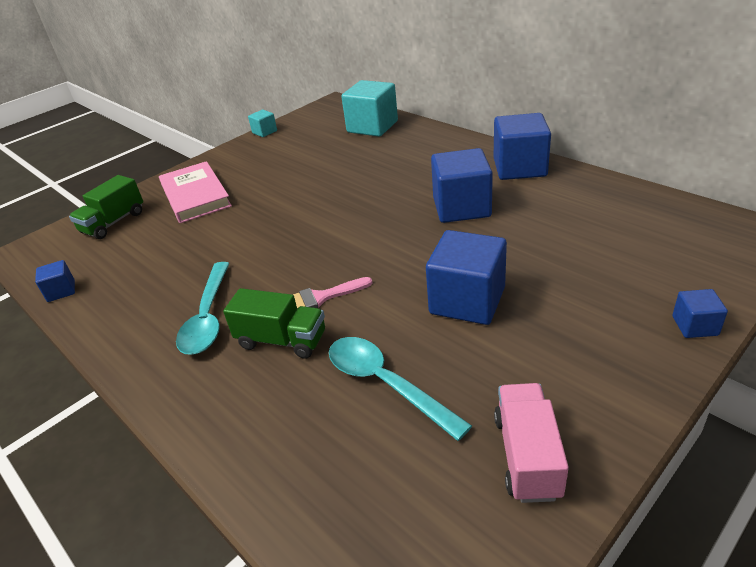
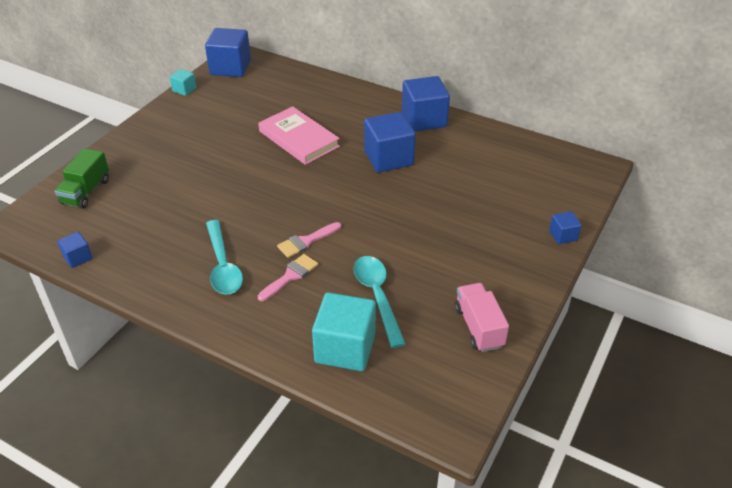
camera: 20 degrees left, 5 degrees up
(195, 196) = (151, 160): pink book -> pink book (299, 139)
(282, 340) = (290, 276): green truck -> pink brush
(372, 127) = (286, 82): turquoise cube -> turquoise cube (345, 348)
(385, 384) = (377, 296): turquoise spoon -> turquoise spoon turned 45 degrees clockwise
(467, 301) = (414, 233): blue cube -> blue cube (230, 67)

